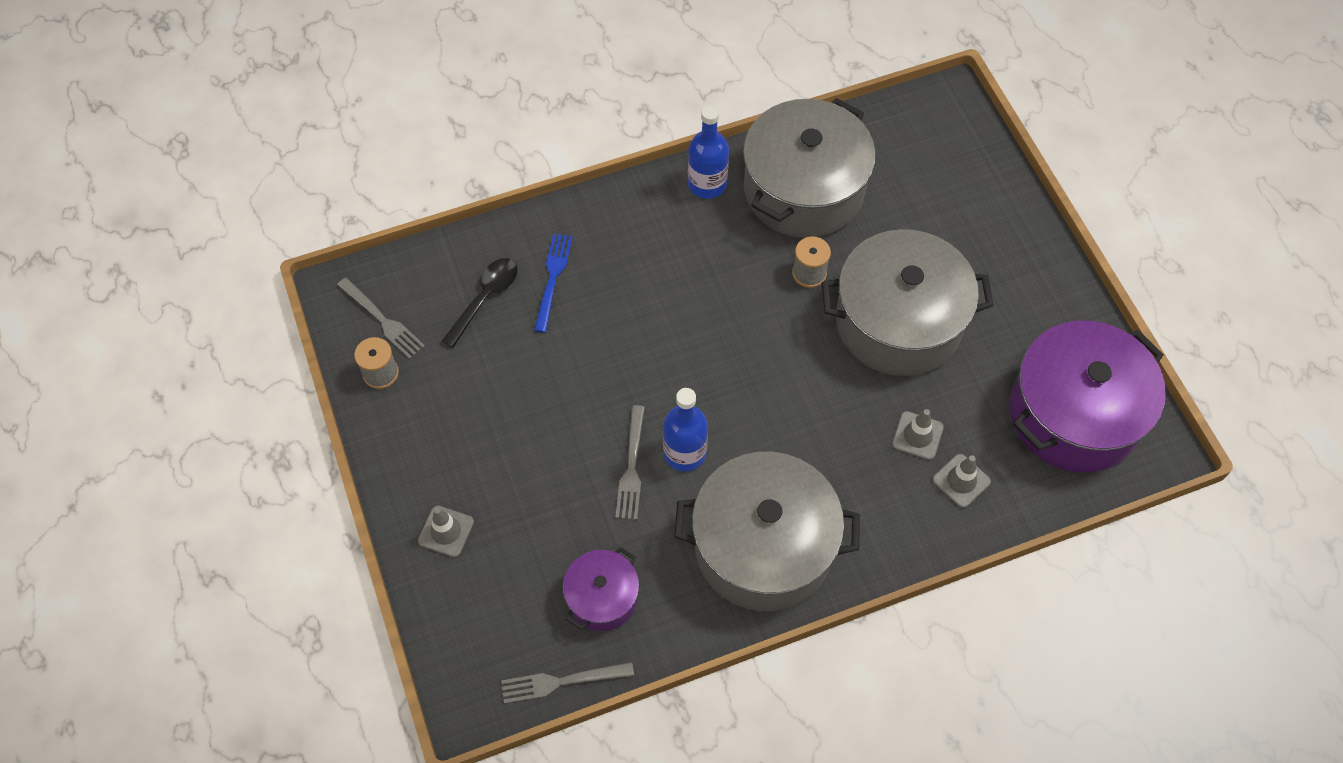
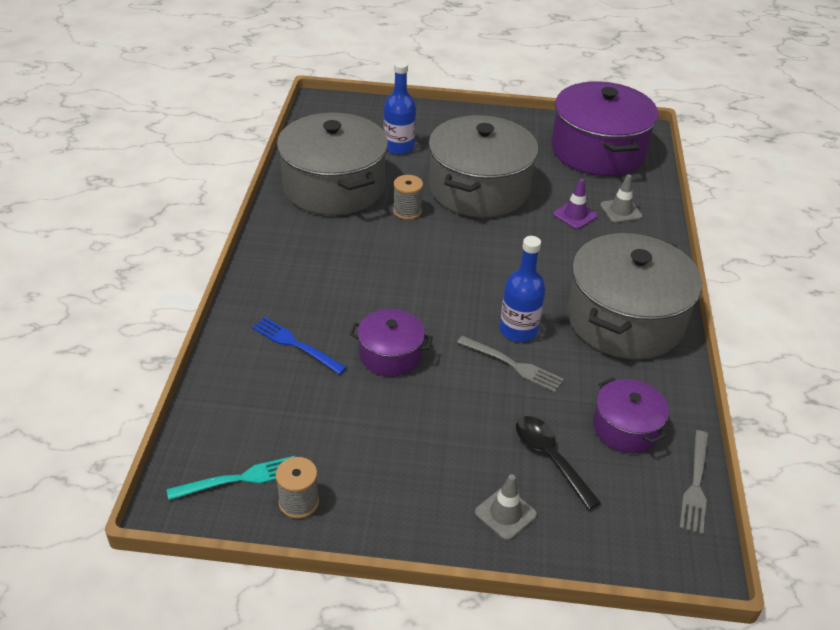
camera: 65 degrees left, 20 degrees down
(383, 320) = (240, 478): grey fork -> turquoise fork
(485, 298) = (278, 395): black spoon -> black spoon (550, 458)
(584, 359) = (390, 355): none -> purple pot
(707, 184) = (284, 228): blue bottle -> blue bottle (398, 147)
(917, 436) = (575, 215): grey traffic cone -> purple traffic cone

